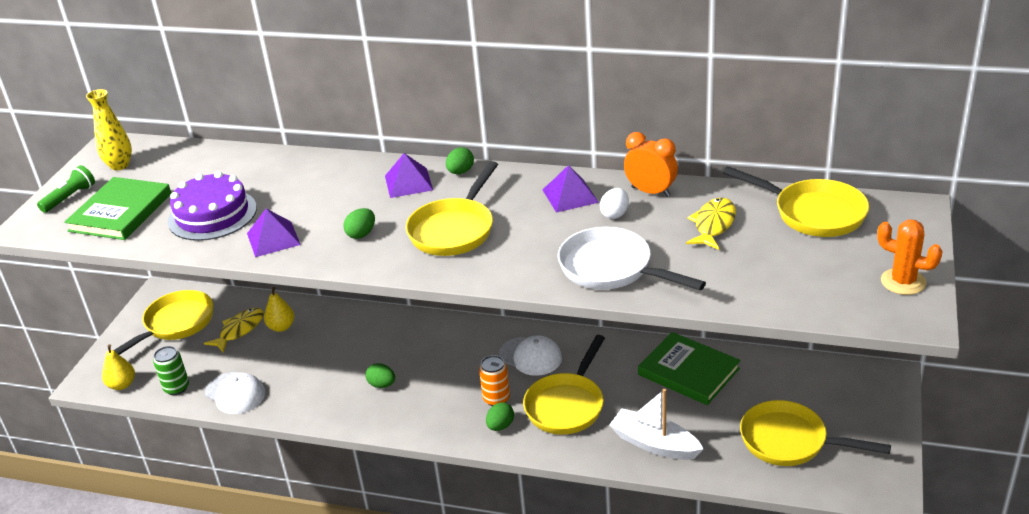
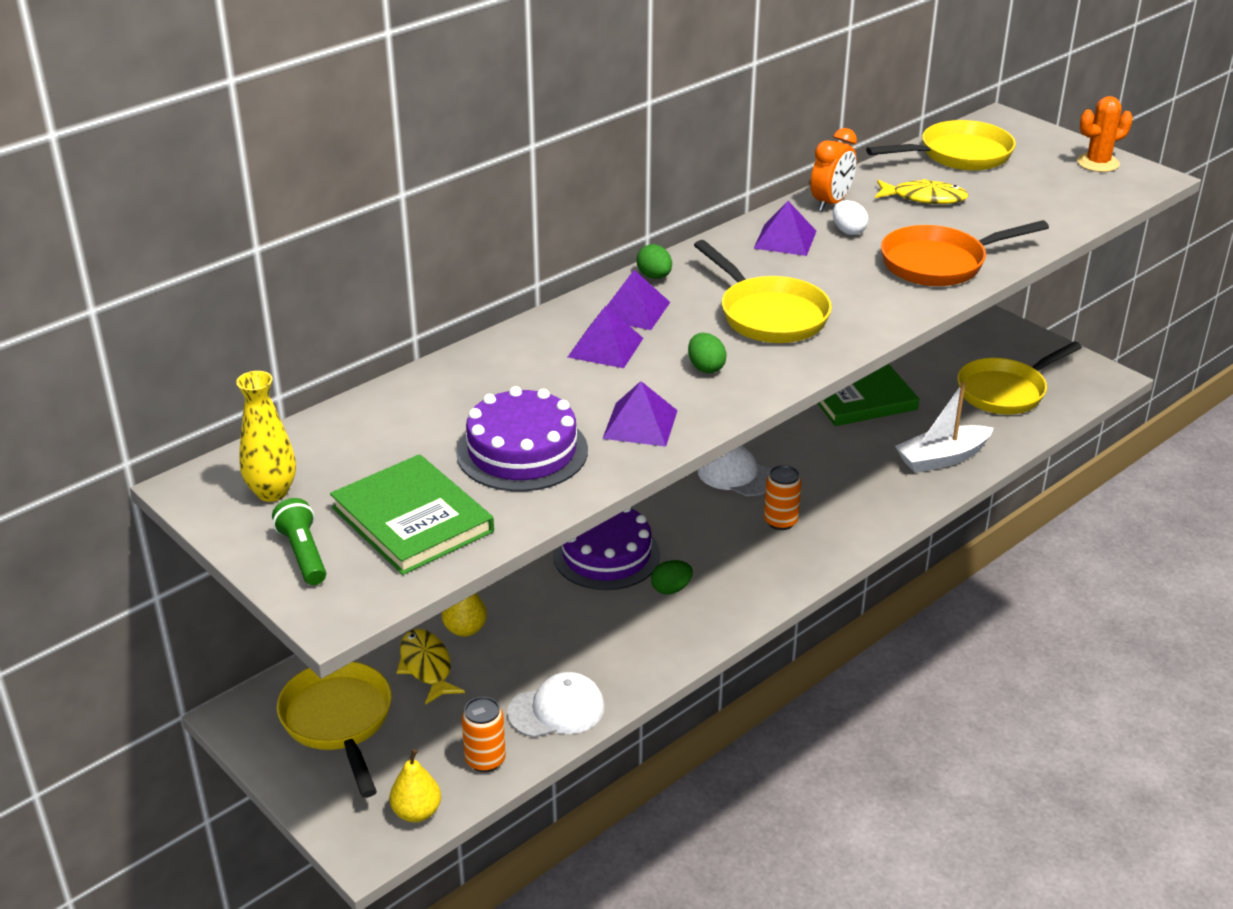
camera: 60 degrees left, 0 degrees up
(176, 388) = (485, 760): green can -> orange can
(353, 192) = (605, 347): none -> purple pyramid
(394, 344) = (606, 555): none -> purple cake
(500, 426) = (826, 535): green egg -> none
(530, 356) = (736, 475): white cap -> white cap turned 120 degrees counterclockwise
(567, 405) = (836, 483): yellow pan -> none
(611, 269) = (940, 263): white pan -> orange pan
(650, 192) = (831, 203): orange clock -> orange clock turned 150 degrees clockwise
(713, 225) = (924, 198): yellow fish -> yellow fish turned 135 degrees clockwise

